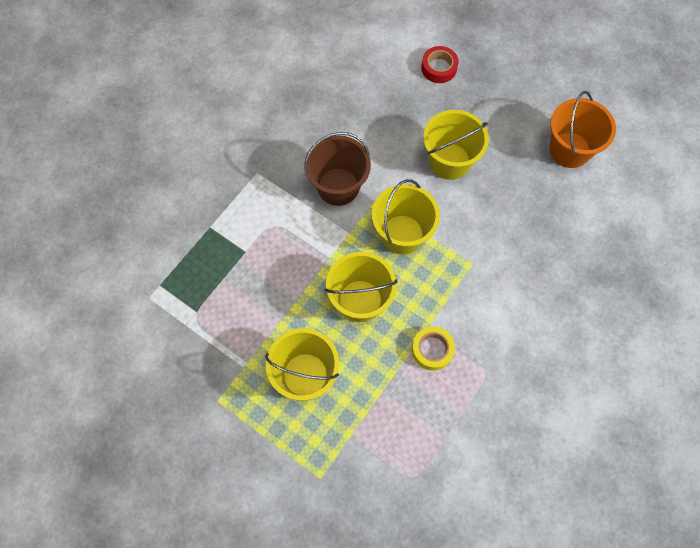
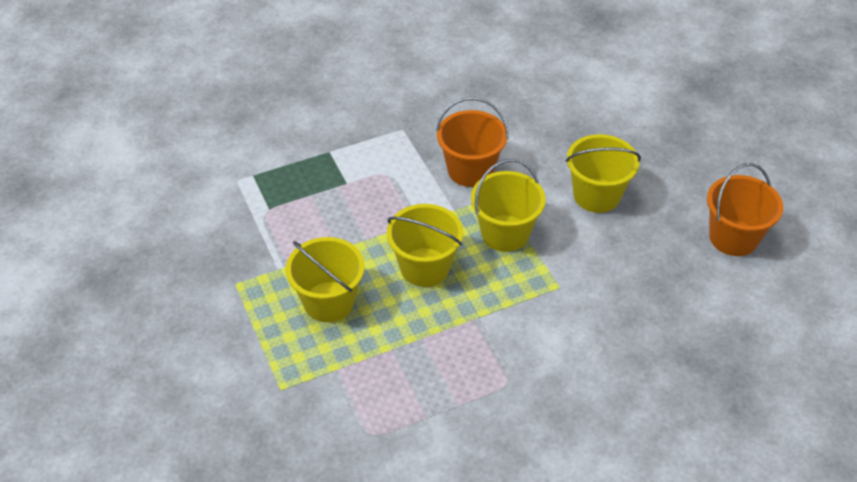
camera: 30 degrees right, 20 degrees down
(338, 187) = (470, 170): brown bucket -> orange bucket
(432, 350) = (466, 339): yellow tape -> none
(439, 68) = (640, 118): red tape -> none

